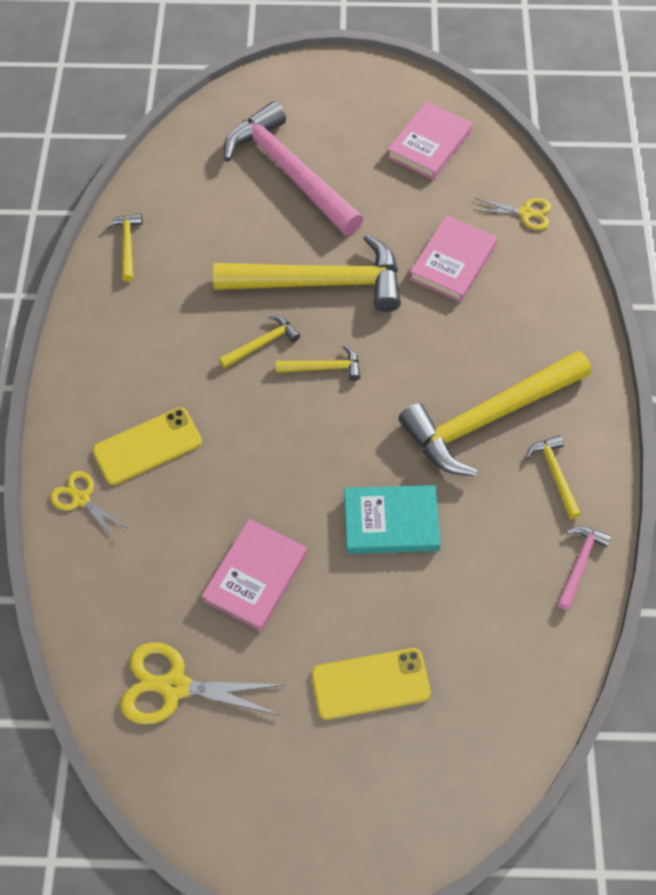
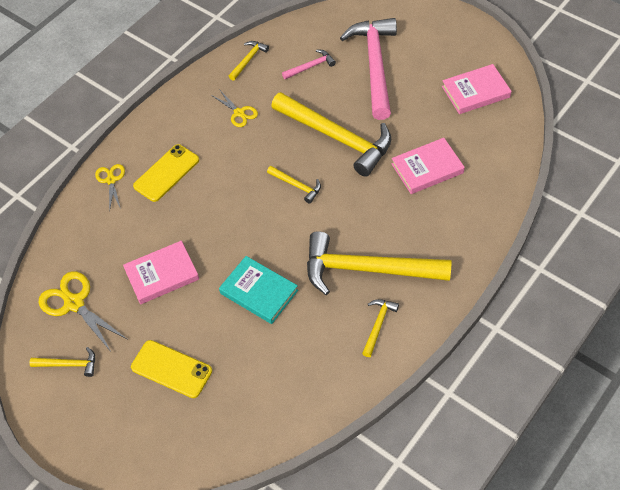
camera: 40 degrees right, 5 degrees down
(147, 446) = (166, 173): yellow phone -> yellow phone turned 60 degrees counterclockwise
(262, 343) = (274, 153): yellow hammer -> yellow hammer (69, 364)
(526, 213) = (501, 164): yellow scissors -> yellow scissors (239, 113)
(579, 563) = (346, 383): pink hammer -> pink hammer (311, 66)

